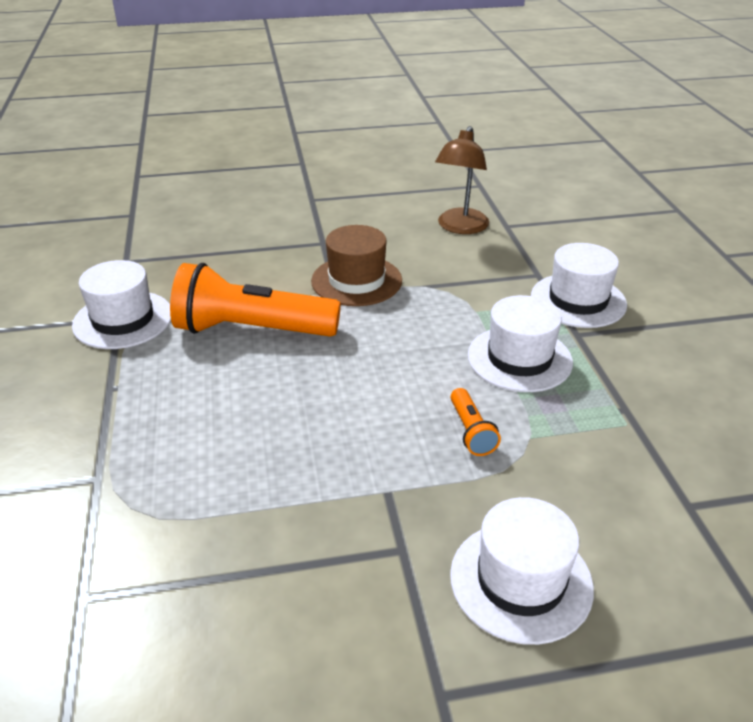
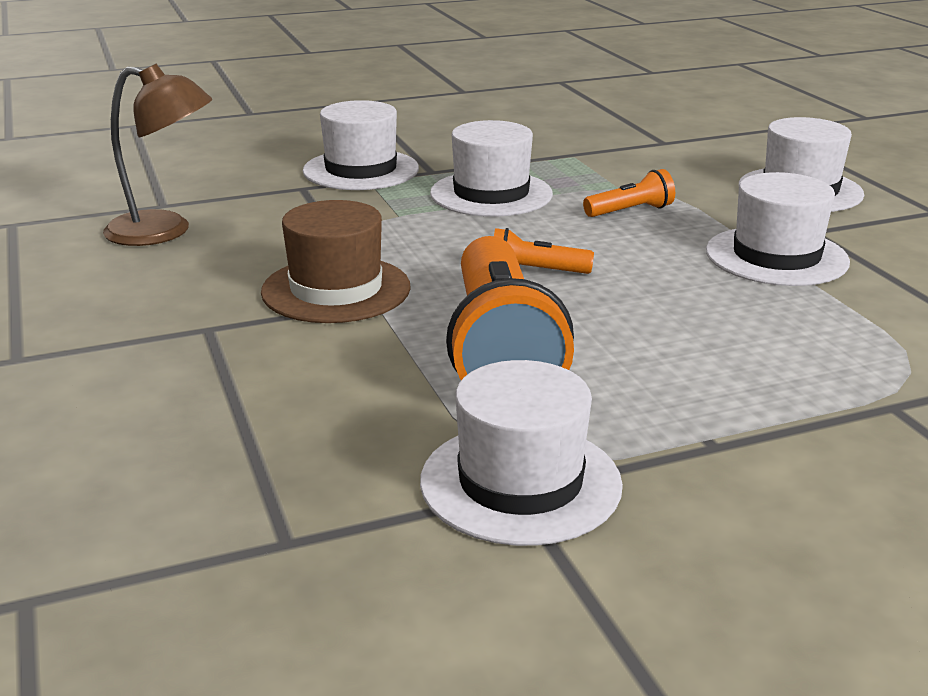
camera: 100 degrees left, 10 degrees down
(349, 499) = (776, 256): none -> white hat
(358, 359) = (535, 272): none -> orange flashlight

